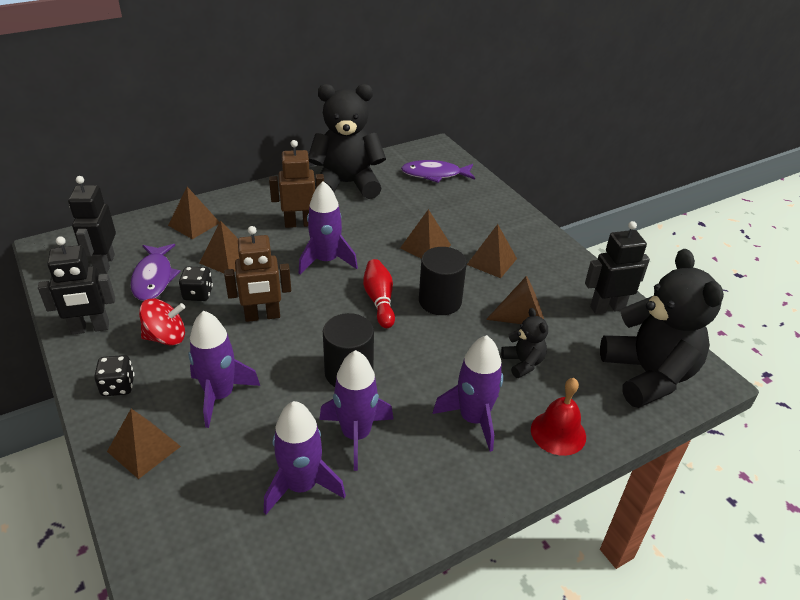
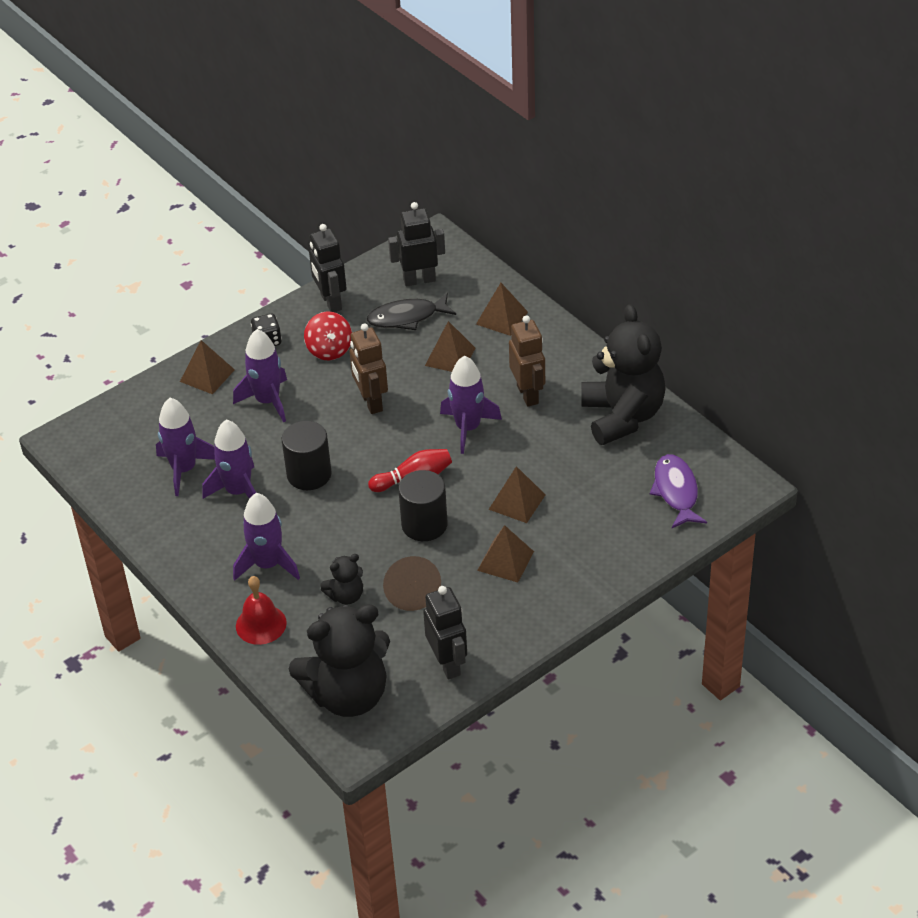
camera: 85 degrees right, 5 degrees up
(154, 278) = (407, 317): purple fish -> black fish
(198, 294) = (391, 352): black dice -> none

